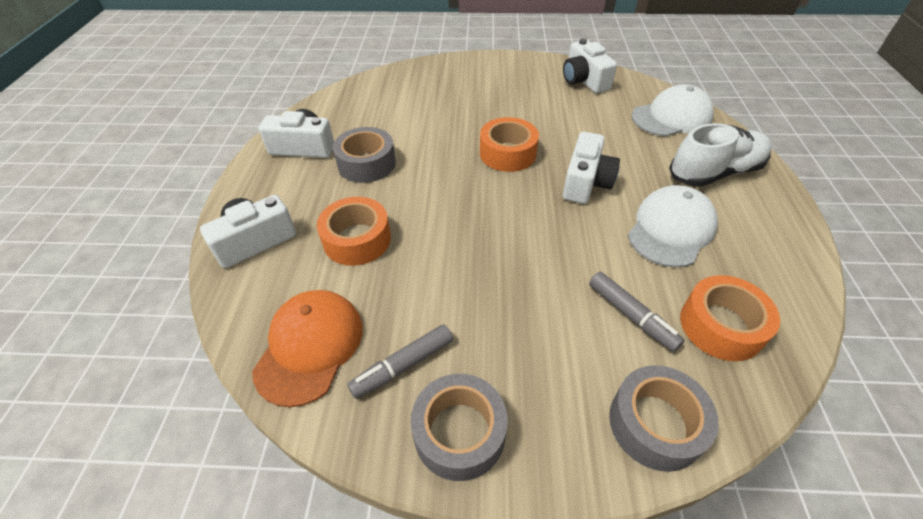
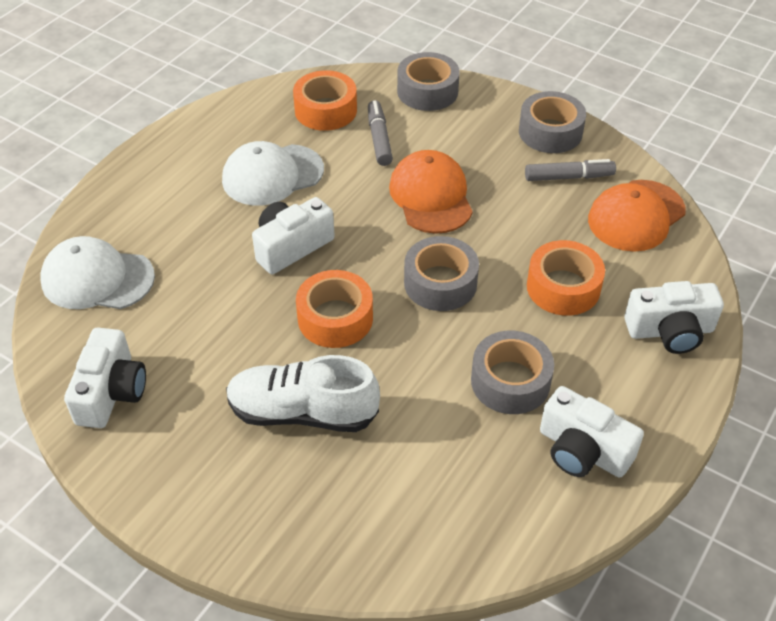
camera: 150 degrees left, 0 degrees up
(456, 203) = (440, 283): none -> grey tape
(524, 273) = (431, 196): none -> orange cap
(714, 172) = (159, 201): white shoe -> white shoe (302, 412)

